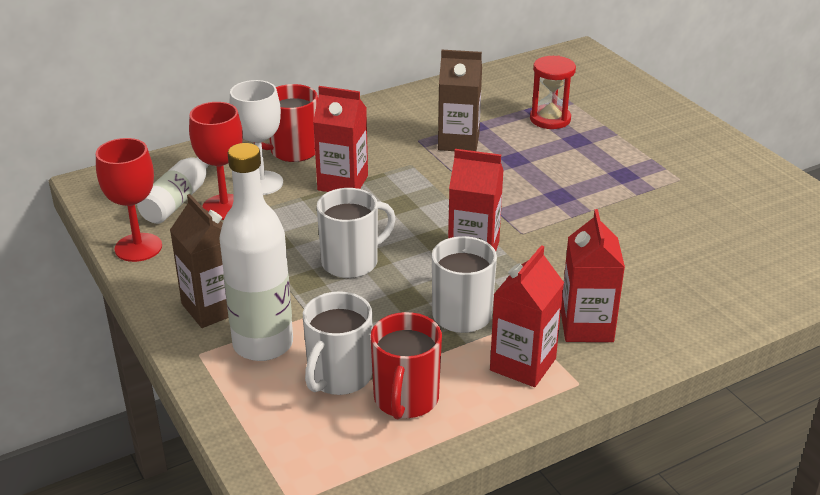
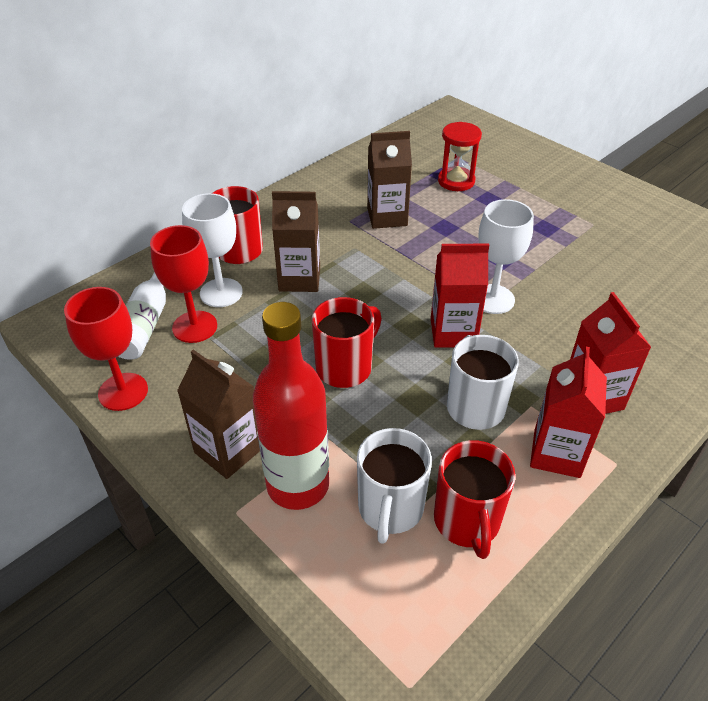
camera: 15 degrees left, 10 degrees up
(263, 344) = (298, 485): white bottle -> red bottle
(343, 183) = (299, 279): red carton -> brown carton
(351, 262) = (345, 367): white mug -> red mug
(530, 229) = (493, 299): none -> white goblet

